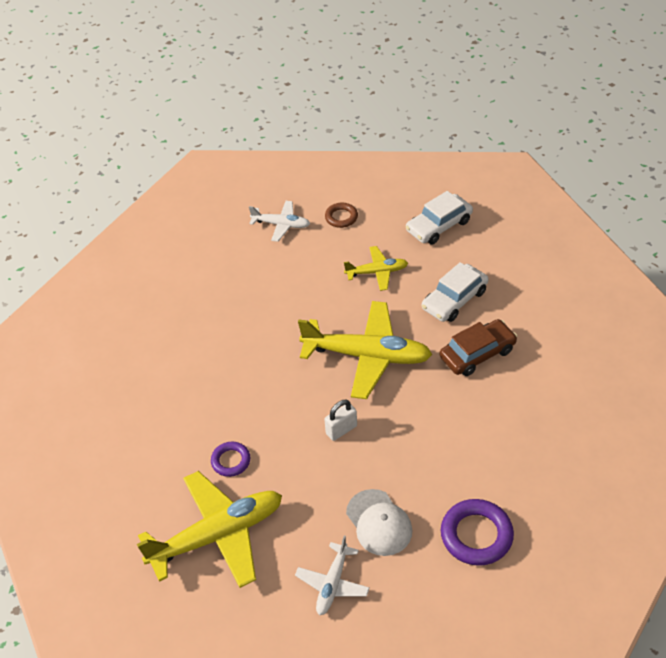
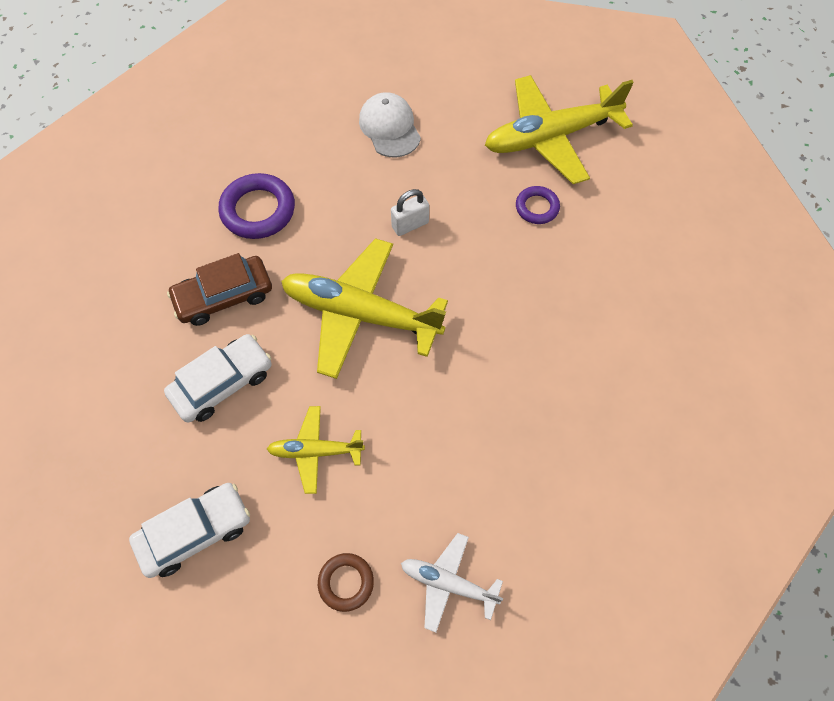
camera: 175 degrees left, 15 degrees up
(332, 584) = (443, 84): white plane -> none
(476, 535) = (300, 105): purple ring -> purple ring (258, 210)

